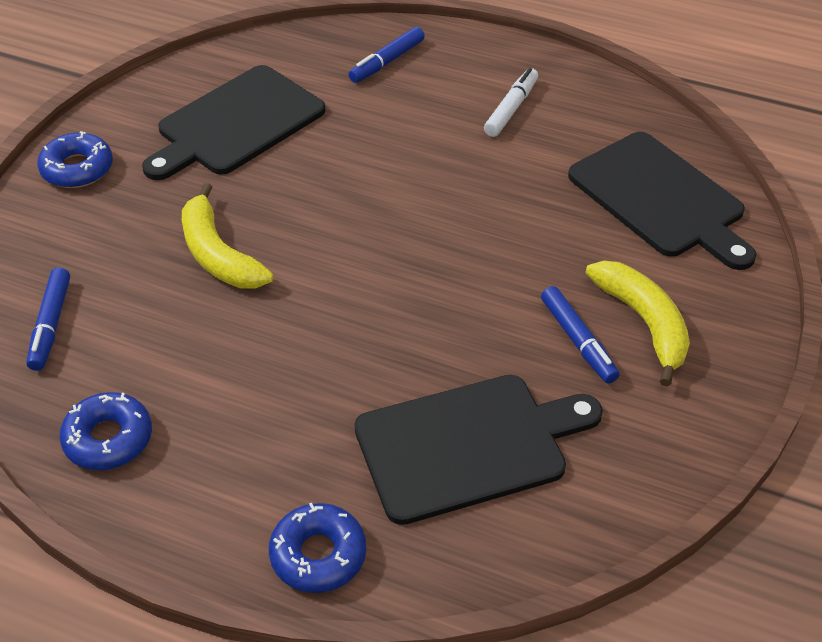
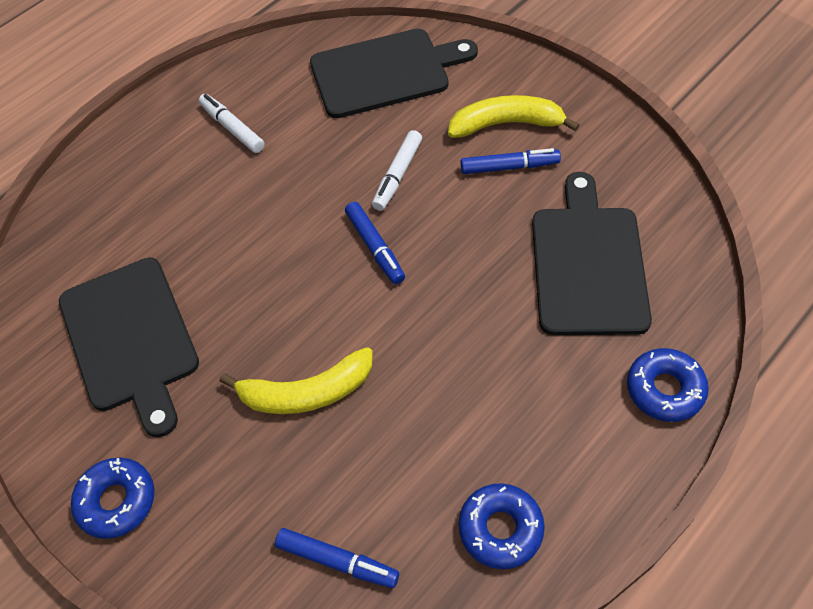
camera: 65 degrees left, 10 degrees up
(386, 62) = (115, 197): blue marker -> blue marker (375, 247)
(514, 248) = (397, 175): none -> white marker

